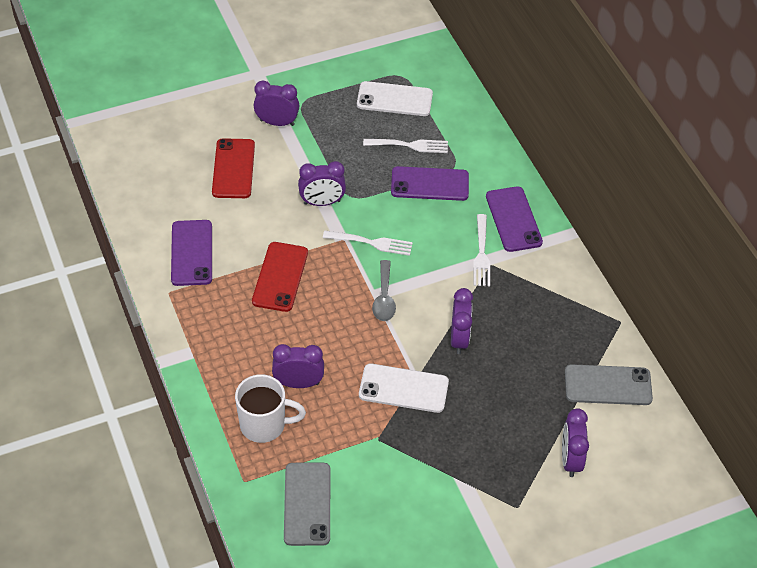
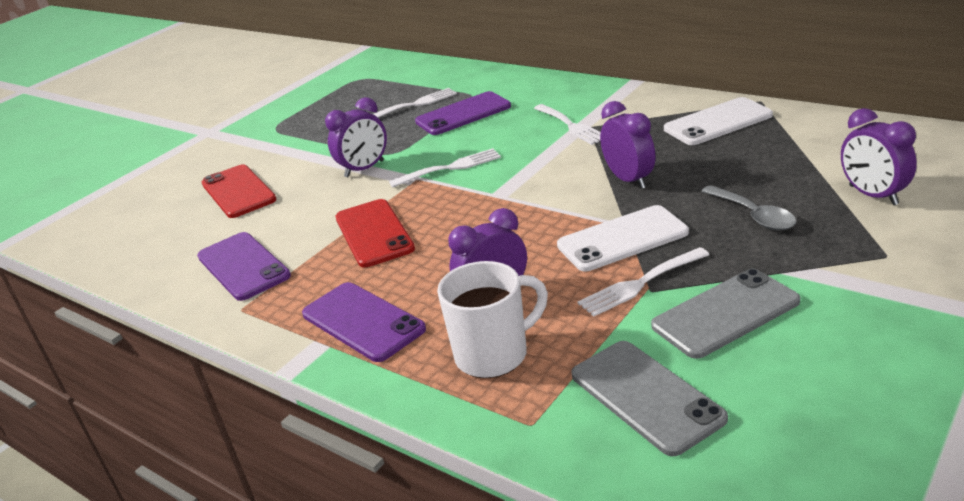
camera: 25 degrees left, 20 degrees down
(277, 122) = (259, 148): purple clock -> none
(377, 430) = (640, 284): none -> white fork
(384, 298) = (511, 193): grey spoon -> grey spoon (753, 215)
(394, 99) = (368, 91): white phone -> white phone (718, 122)
(513, 219) = (571, 97): purple phone -> purple phone (363, 321)
(608, 385) = (817, 136): grey phone -> grey phone (725, 313)

